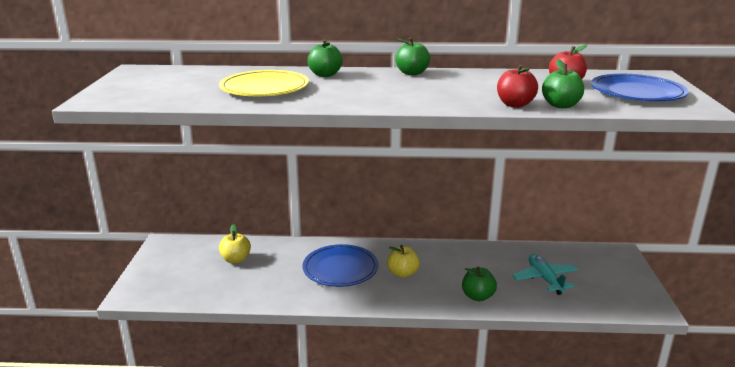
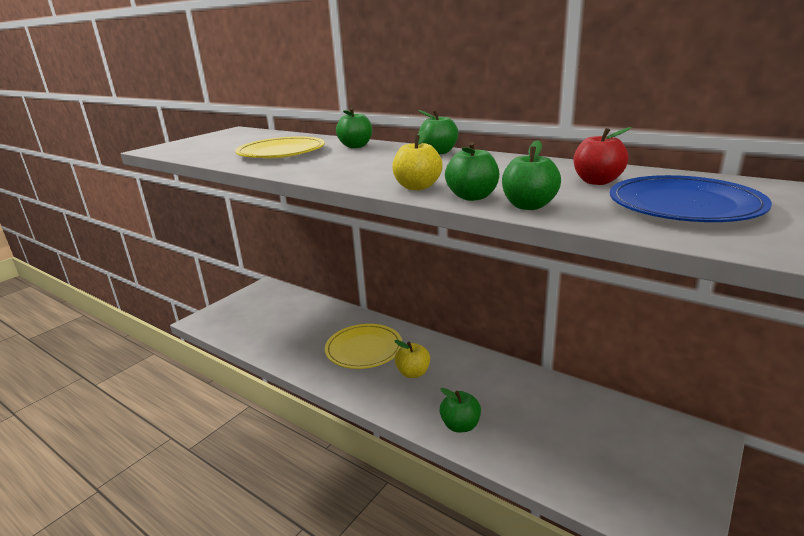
camera: 35 degrees right, 0 degrees up
(236, 259) = (296, 314): yellow apple -> yellow apple (417, 187)
(340, 269) = (364, 349): blue plate -> yellow plate
(515, 104) = (472, 197): red apple -> green apple
(544, 279) = (561, 435): turquoise plane -> none

